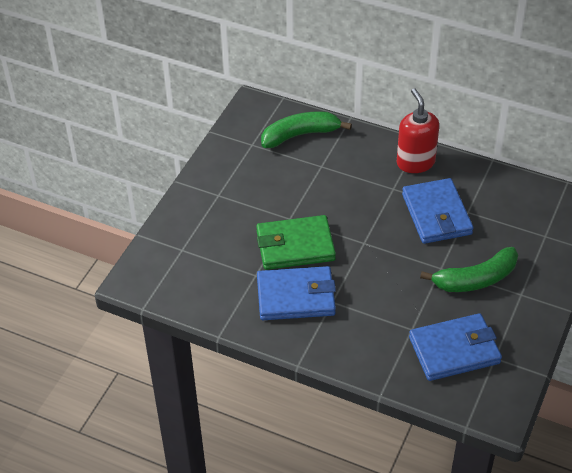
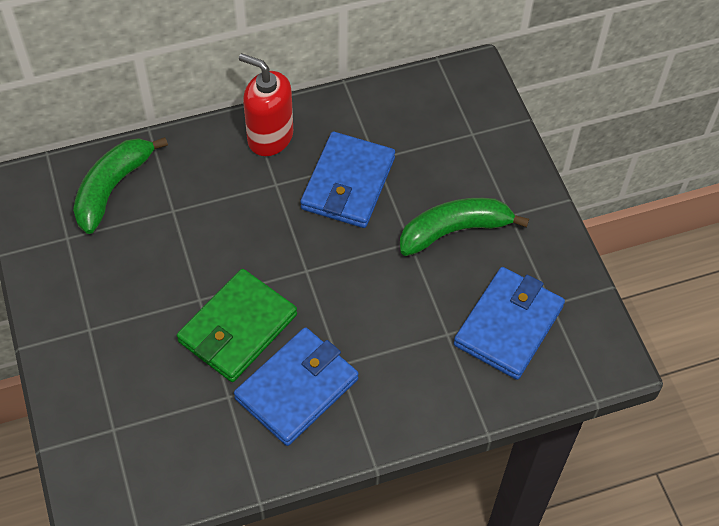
camera: 45 degrees left, 10 degrees up
(436, 214) = (348, 183): blue wallet -> blue wallet turned 75 degrees clockwise
(475, 279) = (454, 231): green banana -> green banana turned 135 degrees counterclockwise

